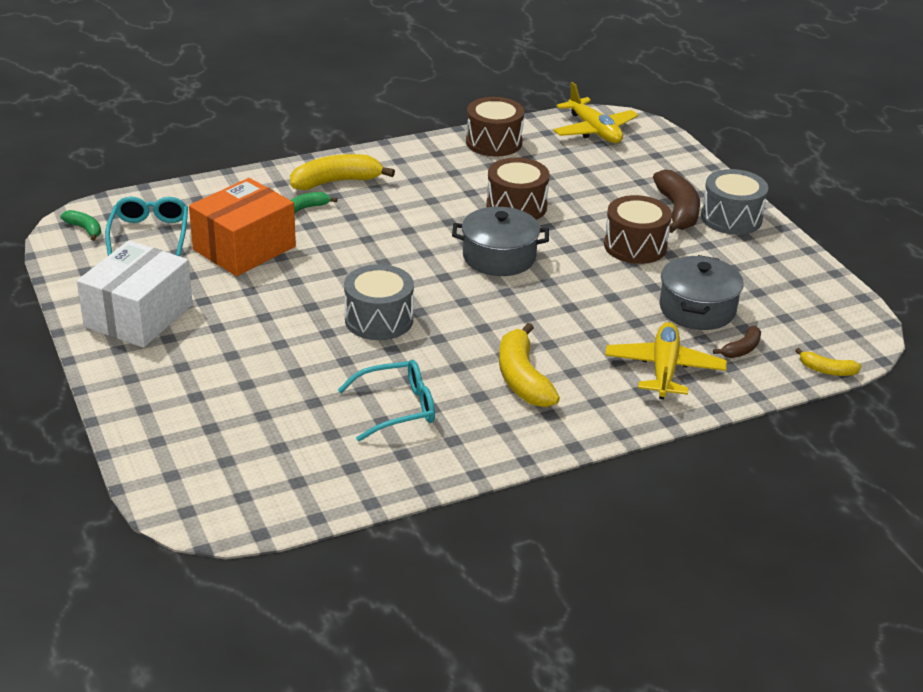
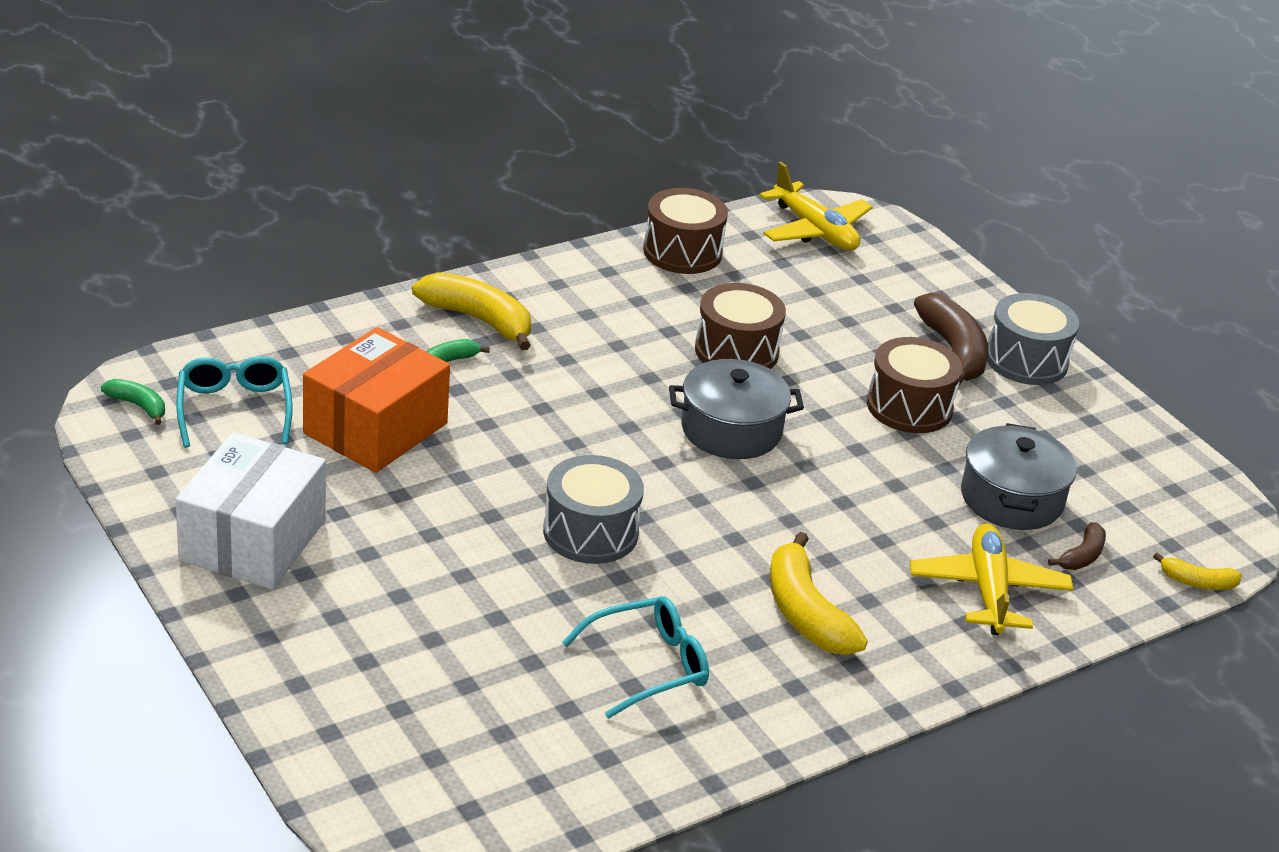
camera: 10 degrees left, 0 degrees up
(336, 182) = (478, 320): yellow banana -> yellow banana turned 60 degrees clockwise

